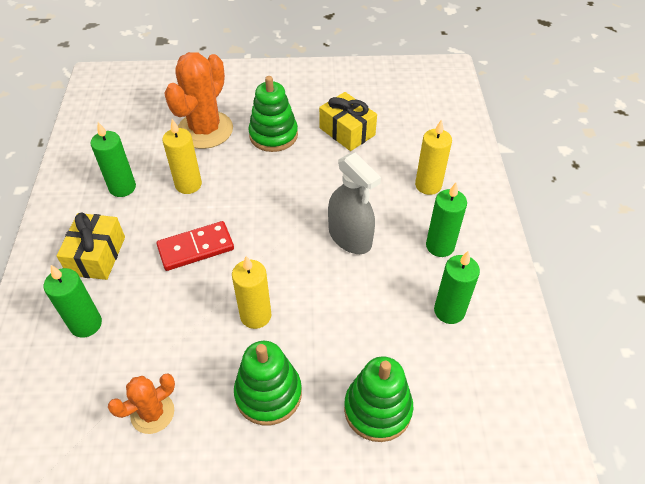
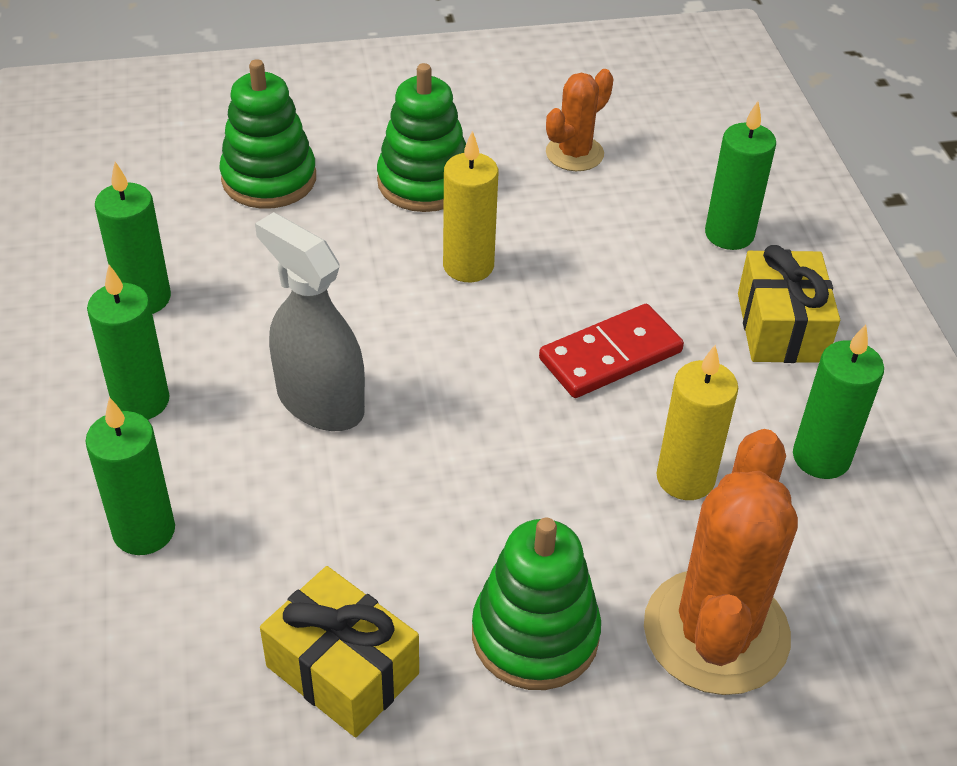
camera: 170 degrees right, 5 degrees down
(428, 185) = (144, 531): yellow candle -> green candle

